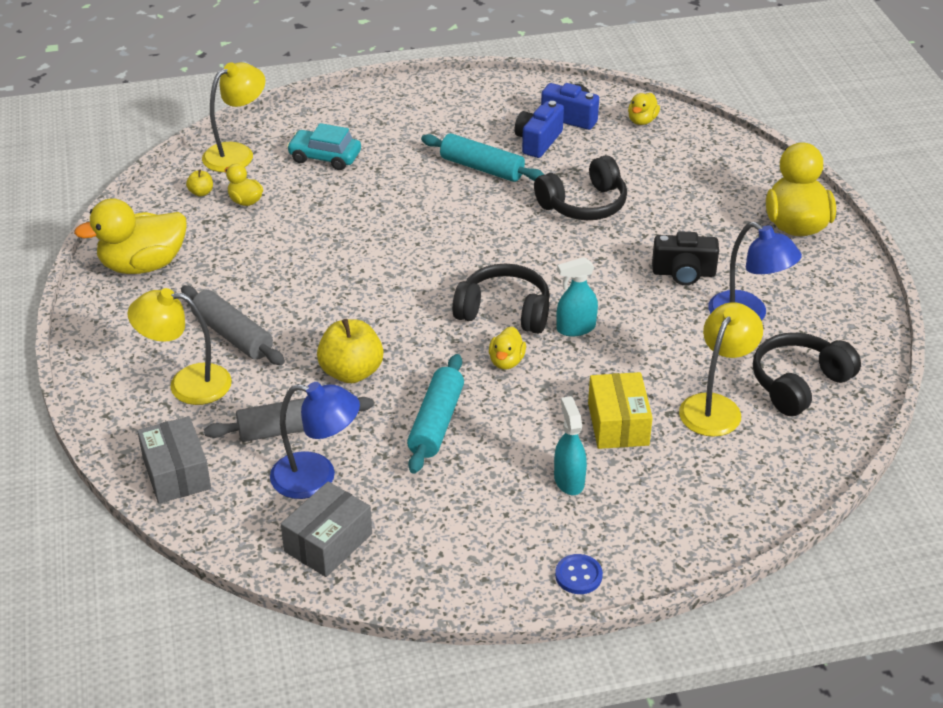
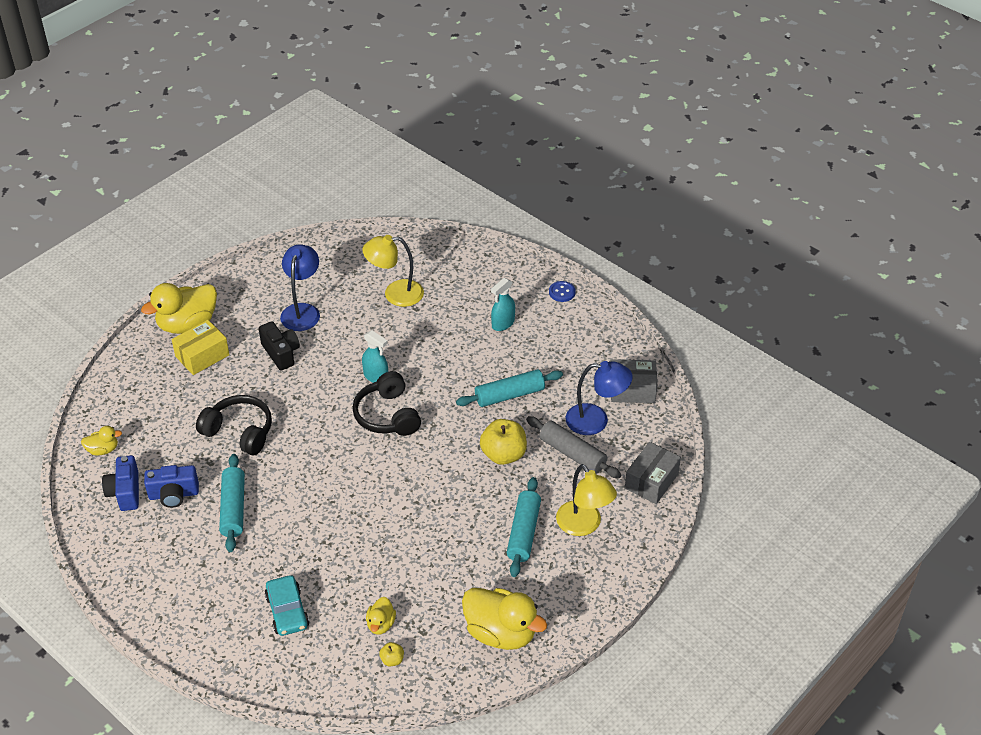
camera: 125 degrees left, 5 degrees up
(232, 335) = (523, 532): grey rolling pin -> turquoise rolling pin
(237, 153) = (324, 673): yellow lamp -> none
(317, 478) = (596, 420): blue lamp -> blue lamp turned 120 degrees clockwise
(506, 361) = (432, 392): yellow duck -> none
(618, 424) = (443, 324): yellow box -> yellow box (202, 356)
(798, 383) = (348, 270): black headphones -> none

